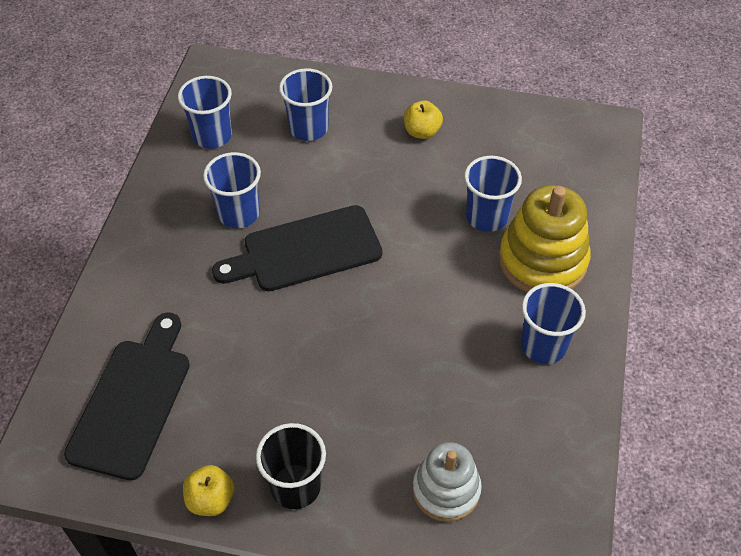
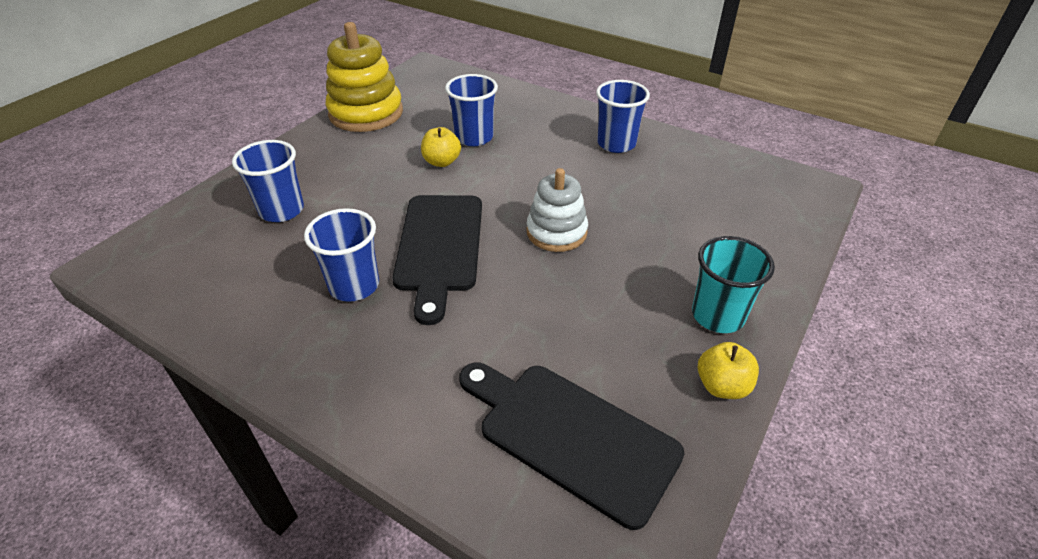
camera: 70 degrees left, 10 degrees down
(212, 136) = (220, 284): blue cup -> none
(295, 486) = (717, 315): black cup -> turquoise cup
(422, 132) = (352, 146): yellow apple -> yellow apple (442, 162)
(446, 490) = (738, 224): white stacking toy -> white stacking toy (556, 232)
(542, 261) = (535, 124): yellow stacking toy -> yellow stacking toy (366, 113)

